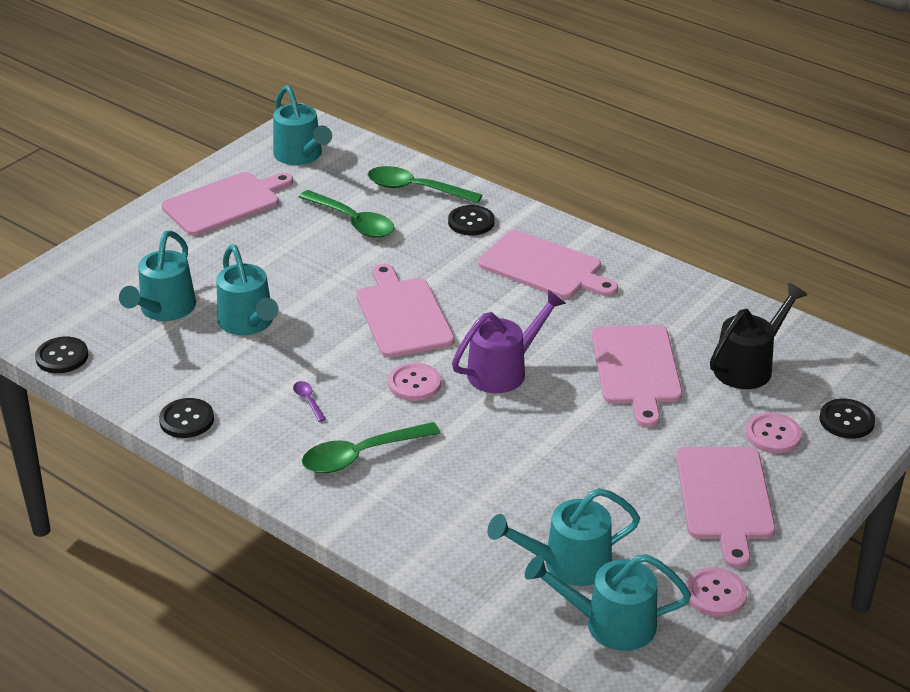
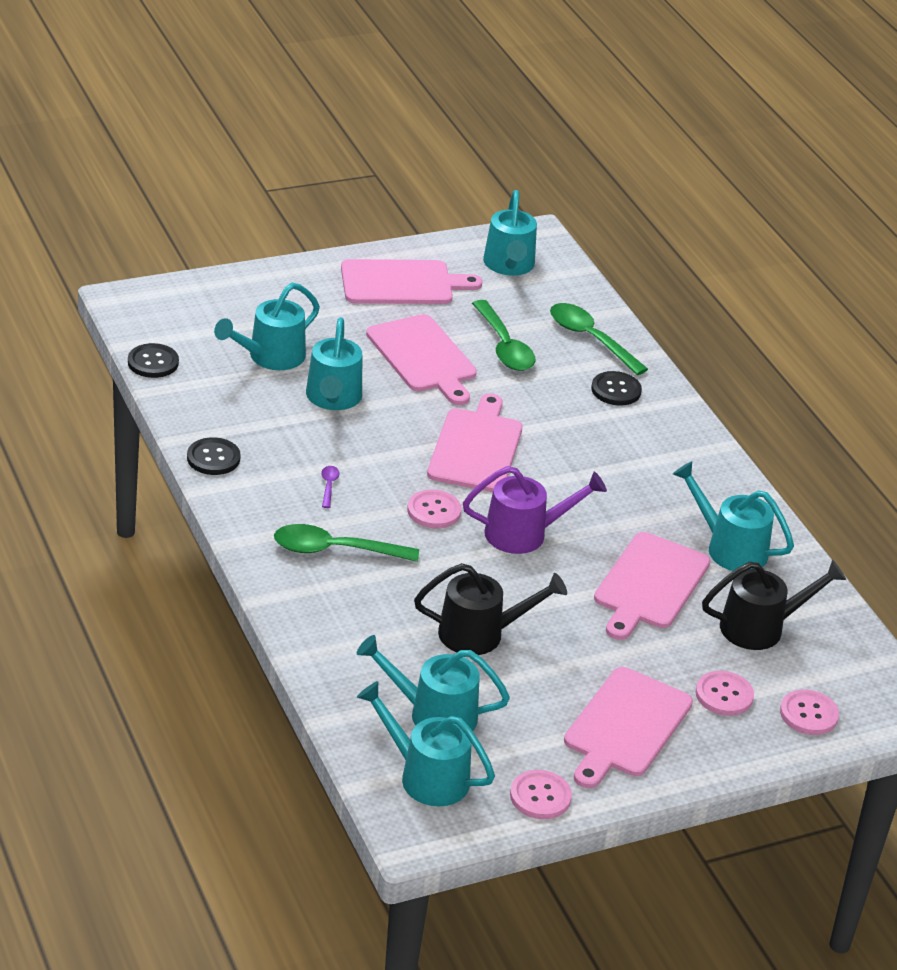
camera: 25 degrees right, 0 degrees up
(544, 267) = (648, 459): pink cutting board -> pink cutting board (423, 357)
(544, 473) = (481, 634): none -> black watering can
(667, 312) = (728, 548): none -> turquoise watering can
(846, 420) = (808, 714): black button -> pink button

